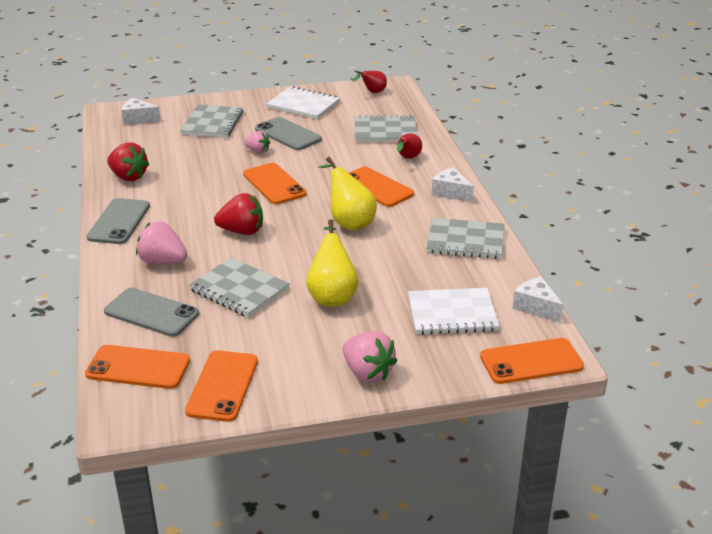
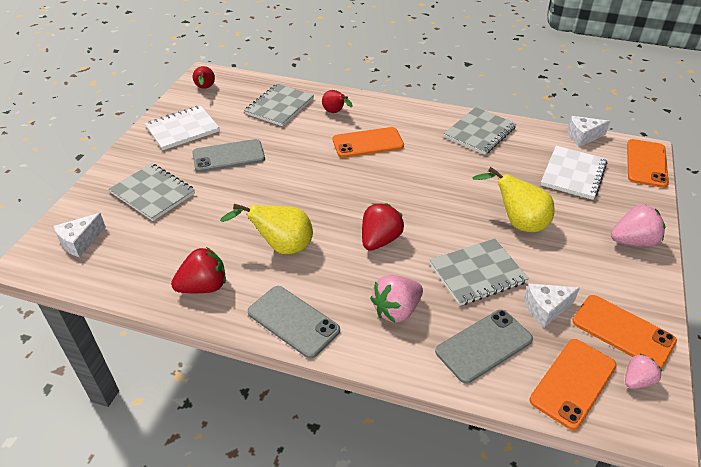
camera: 60 degrees left, 10 degrees up
(258, 151) = (241, 183): pink strawberry -> pink strawberry (637, 380)
(274, 184) = (312, 194): orange phone -> none
(349, 222) = (411, 175): yellow pear -> yellow pear (281, 247)
(451, 193) = (406, 113): white cheese -> white cheese (546, 309)

